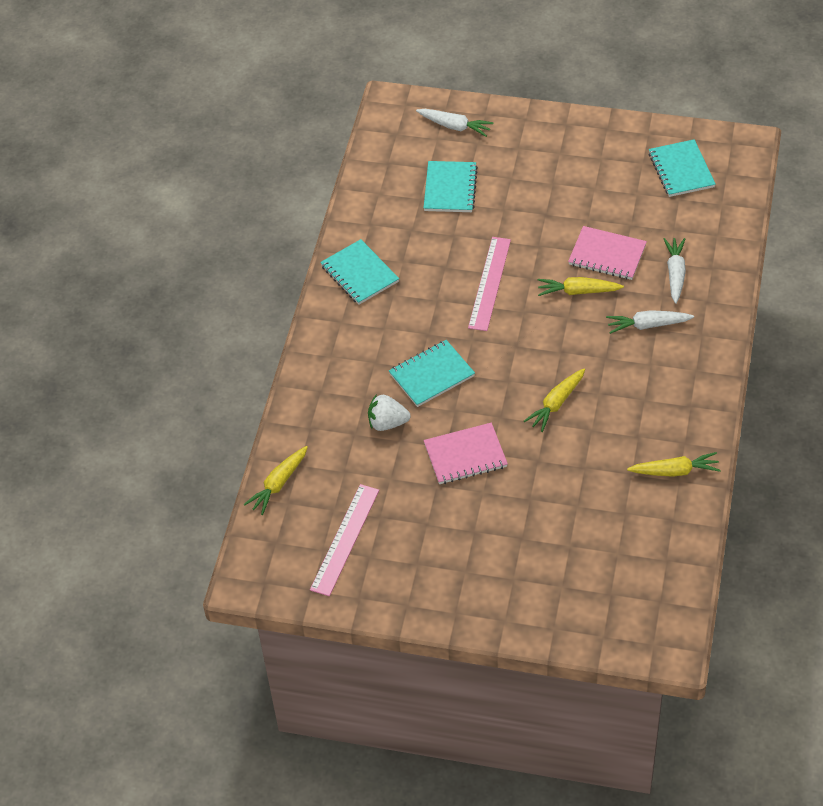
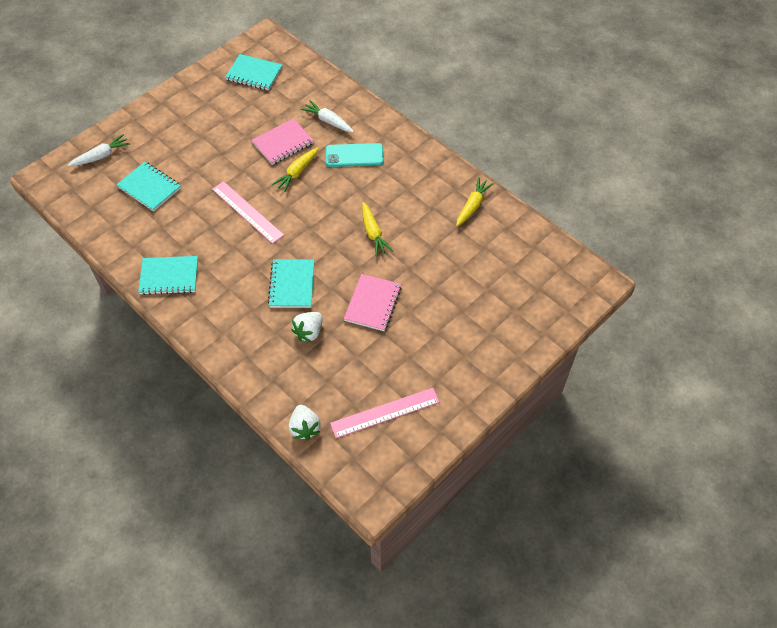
camera: 60 degrees left, 5 degrees up
(278, 484) = (304, 428): yellow carrot -> white strawberry
(345, 539) = (385, 412): pink ruler -> pink ruler turned 75 degrees counterclockwise
(648, 325) = (354, 155): white carrot -> turquoise phone

